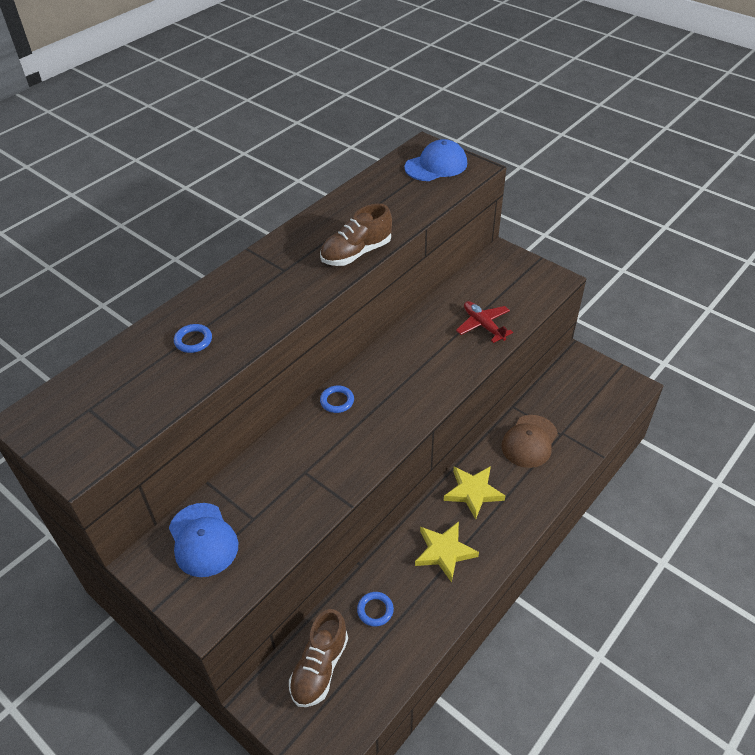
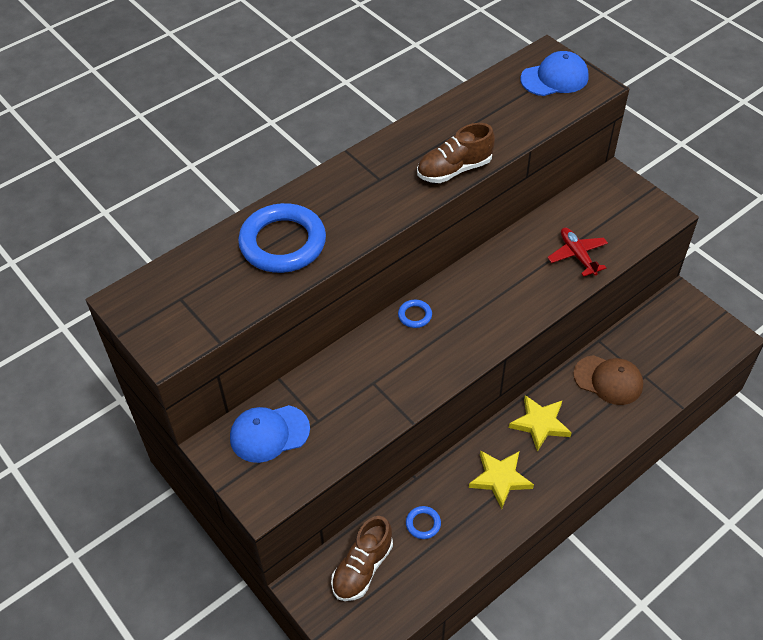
camera: 10 degrees right, 5 degrees up
(193, 340) = (283, 243): blue ring -> blue ring, size x2.37
(203, 540) = (269, 433): blue cap -> blue cap turned 90 degrees clockwise
(529, 441) = (608, 380): brown cap -> brown cap turned 105 degrees counterclockwise

